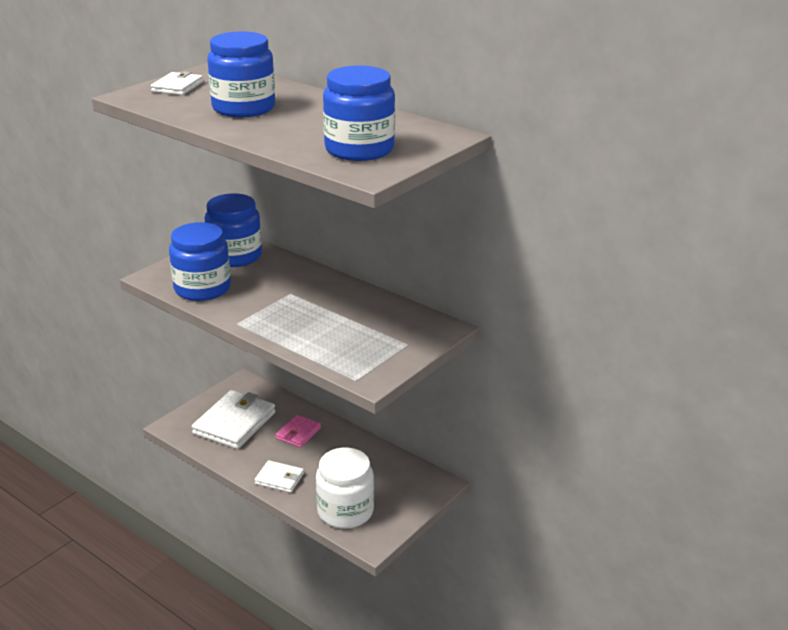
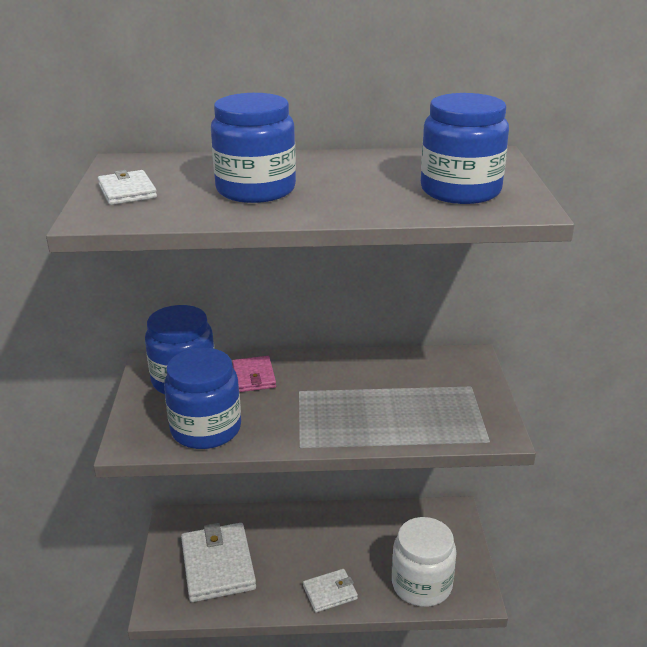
camera: 40 degrees left, 0 degrees up
(298, 433) = (289, 538): pink wallet -> pink wallet (254, 377)

